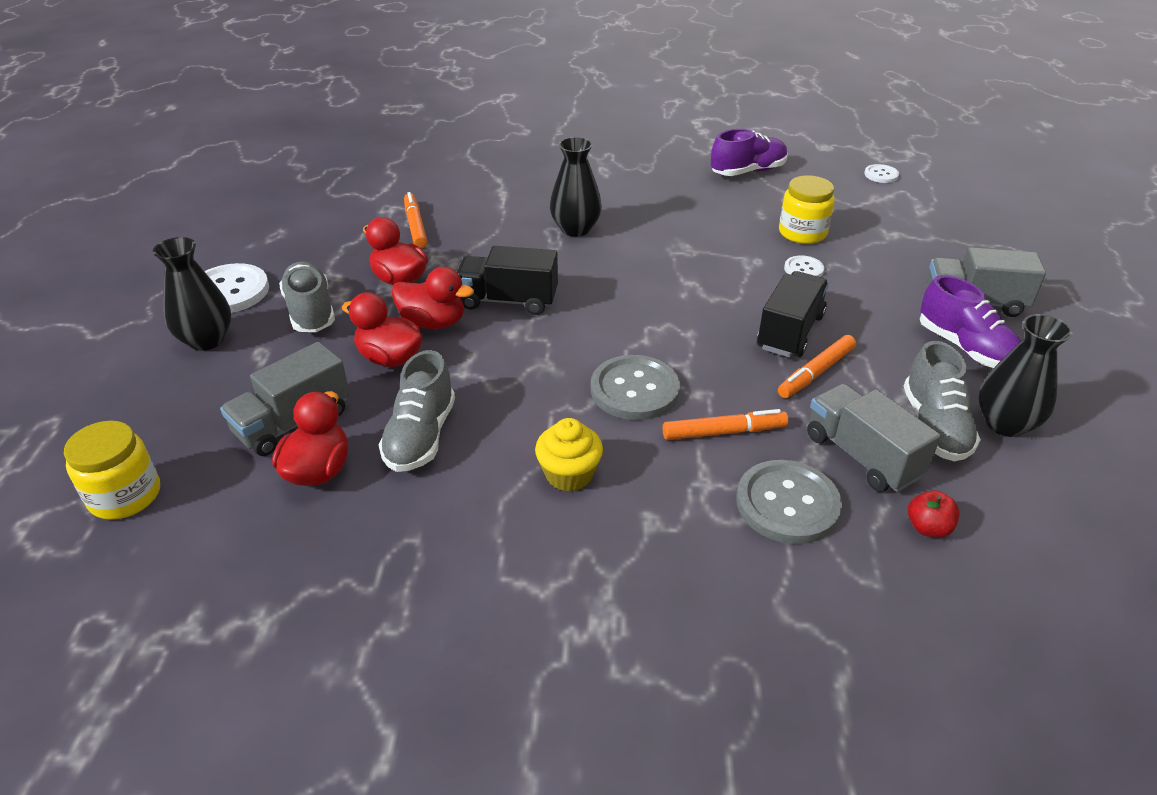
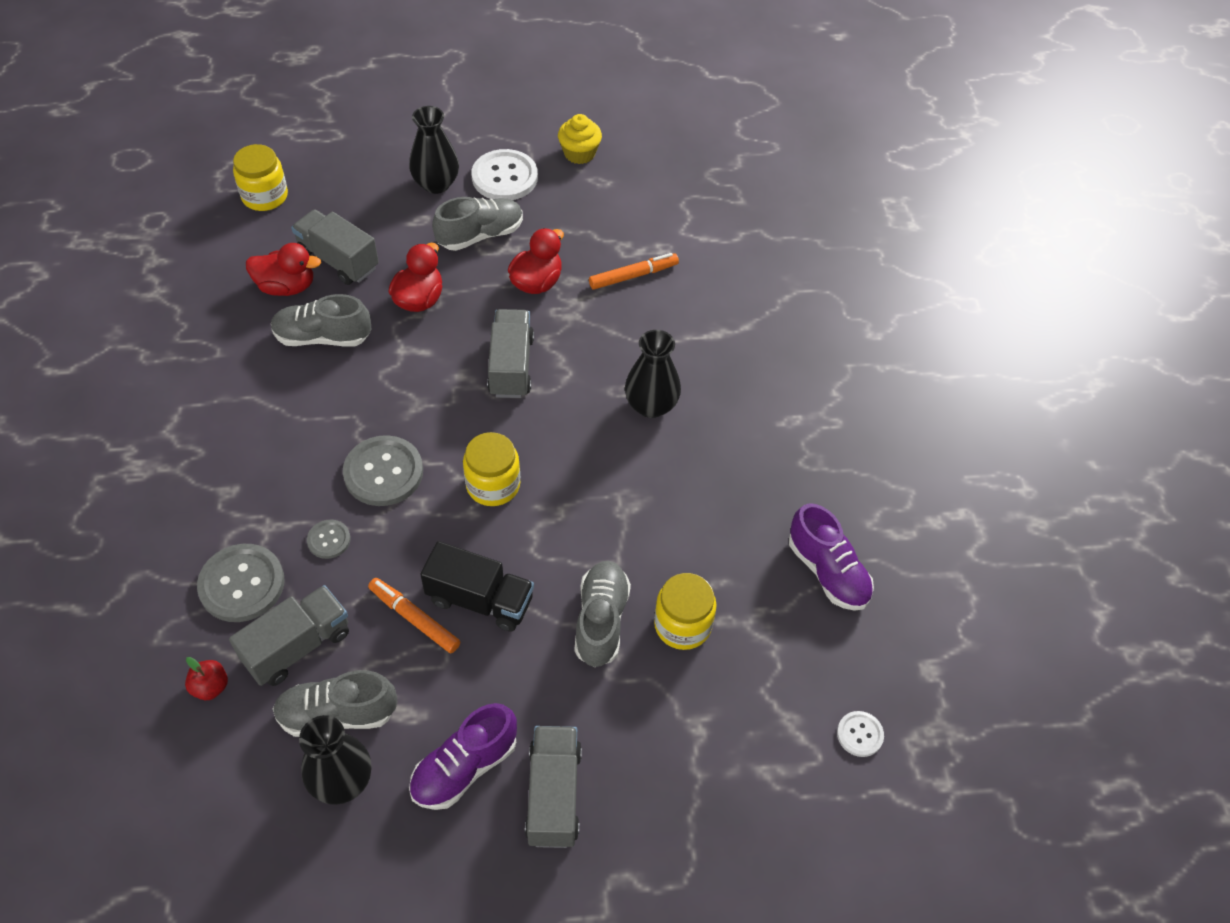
camera: 80 degrees right, 15 degrees up
(433, 322) = (472, 318): red duck -> none
(508, 301) = (511, 366): black truck -> grey truck
(569, 474) = (279, 435): yellow cupcake -> yellow cupcake (579, 153)
(657, 318) = (493, 485): none -> yellow jar
(723, 432) = (329, 540): orange marker -> grey button
(803, 269) = (601, 620): white button -> grey shoe

